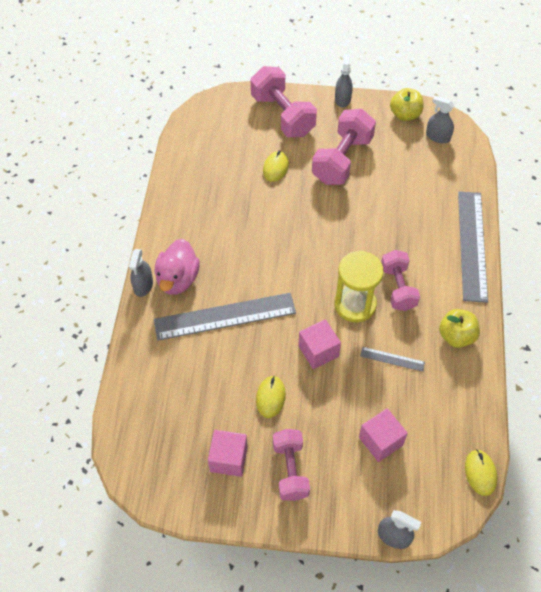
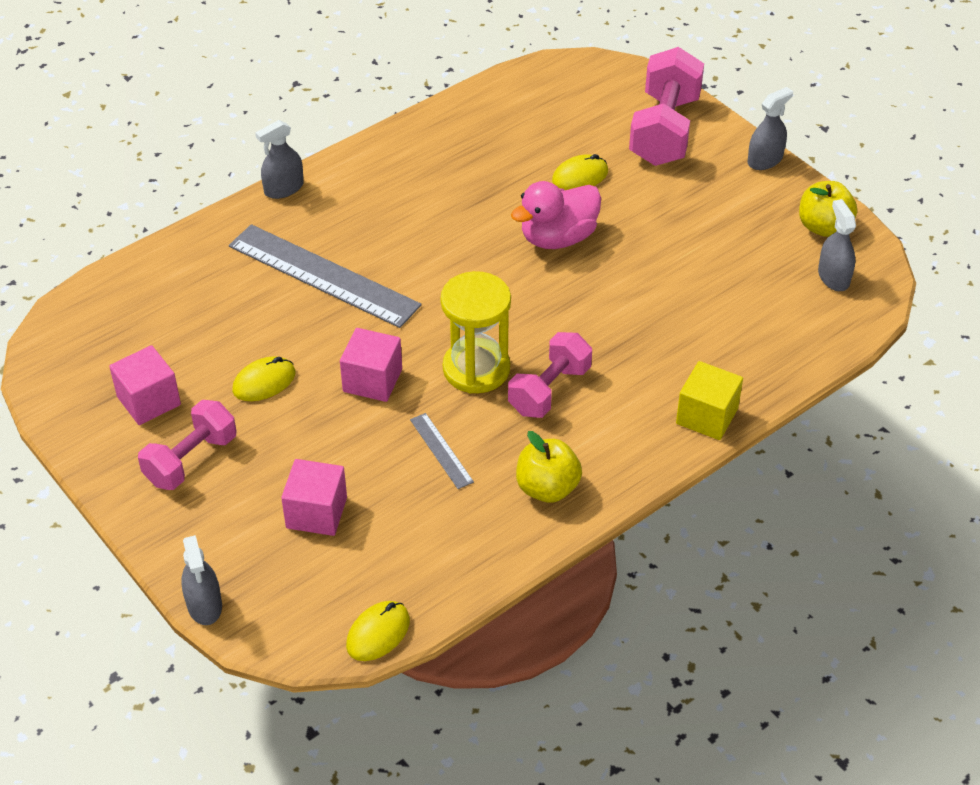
camera: 45 degrees right, 10 degrees down
(178, 279) = (324, 208): pink duck -> pink duck (558, 238)
(342, 160) = (671, 220): pink dumbbell -> none
(472, 245) = (707, 416): grey ruler -> yellow cube

